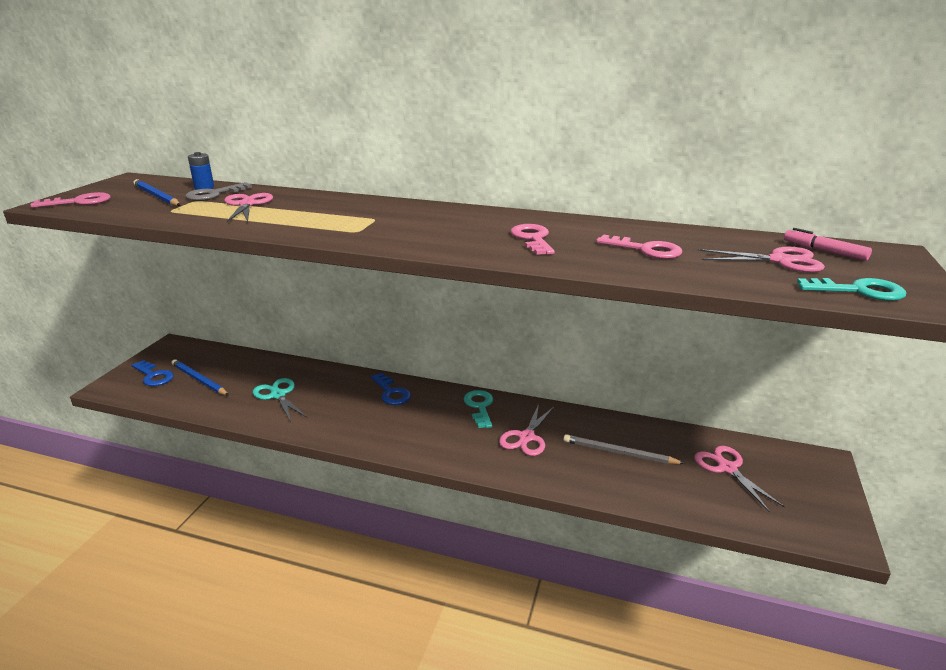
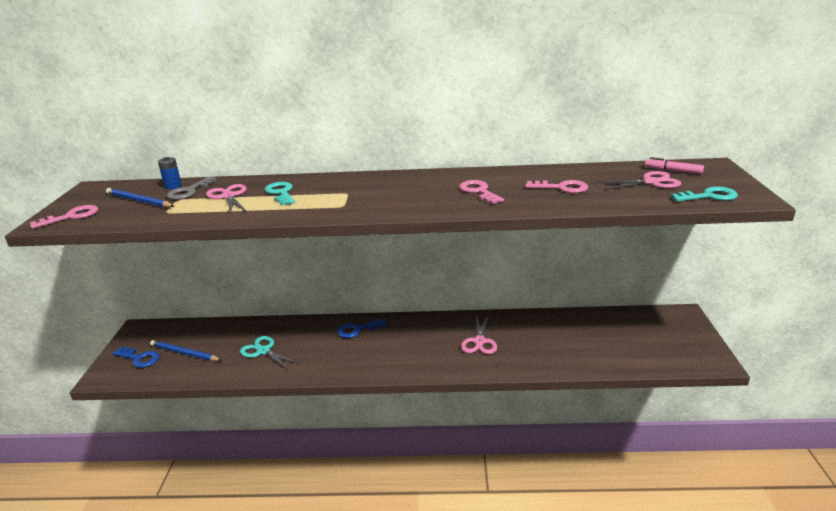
camera: 15 degrees left, 0 degrees up
(391, 393) = (357, 330): blue key -> blue key turned 120 degrees clockwise
(479, 406) = (432, 326): turquoise key -> turquoise key (281, 193)
(619, 453) = (550, 338): grey pencil -> none
(727, 468) = (626, 332): pink scissors -> none

